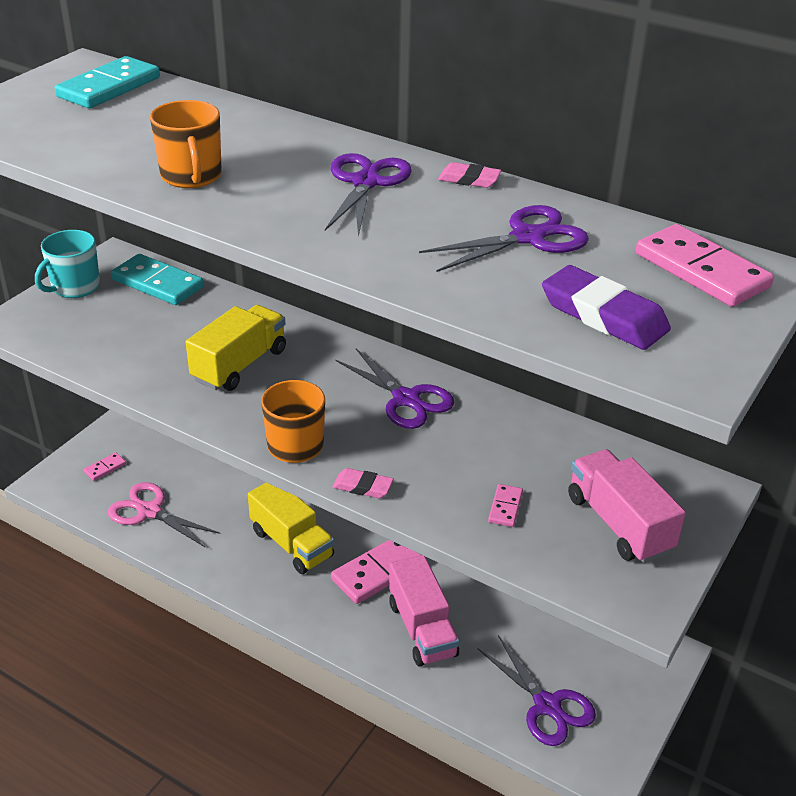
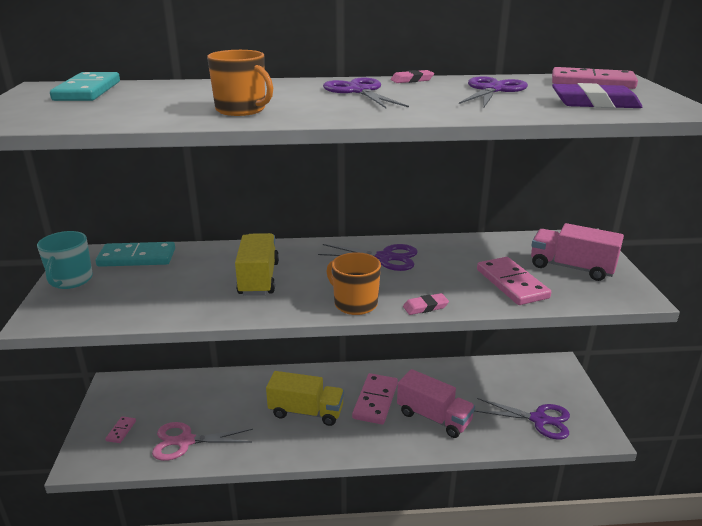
camera: 35 degrees left, 10 degrees down
(505, 507) = (511, 284): pink domino -> pink domino, size x2.10

